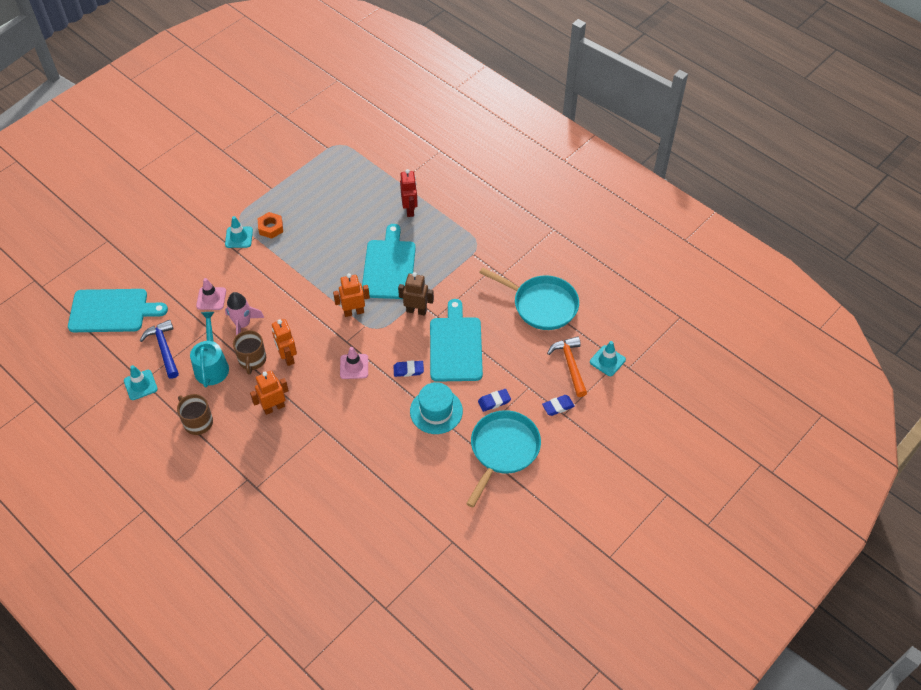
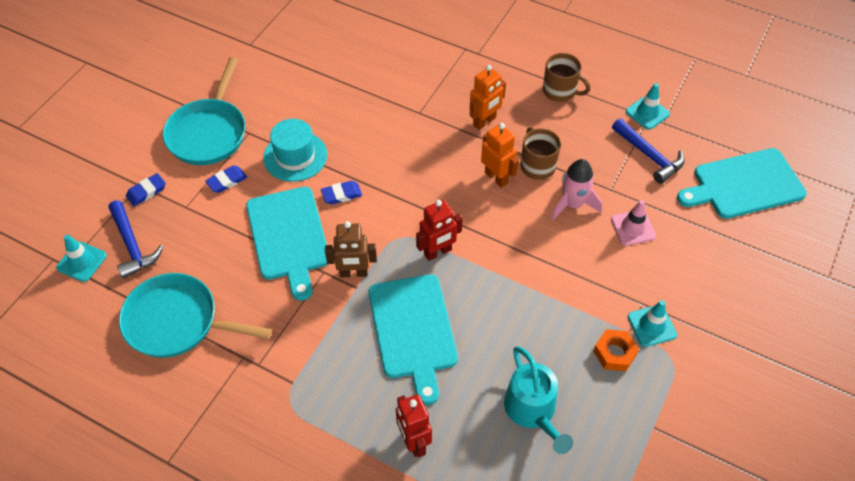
camera: 165 degrees right, 0 degrees up
(212, 365) = (581, 149): turquoise watering can -> turquoise watering can (533, 411)
(354, 312) = (438, 252): orange robot -> red robot
(354, 366) = (410, 184): pink traffic cone -> none
(570, 365) = (132, 245): orange hammer -> blue hammer

